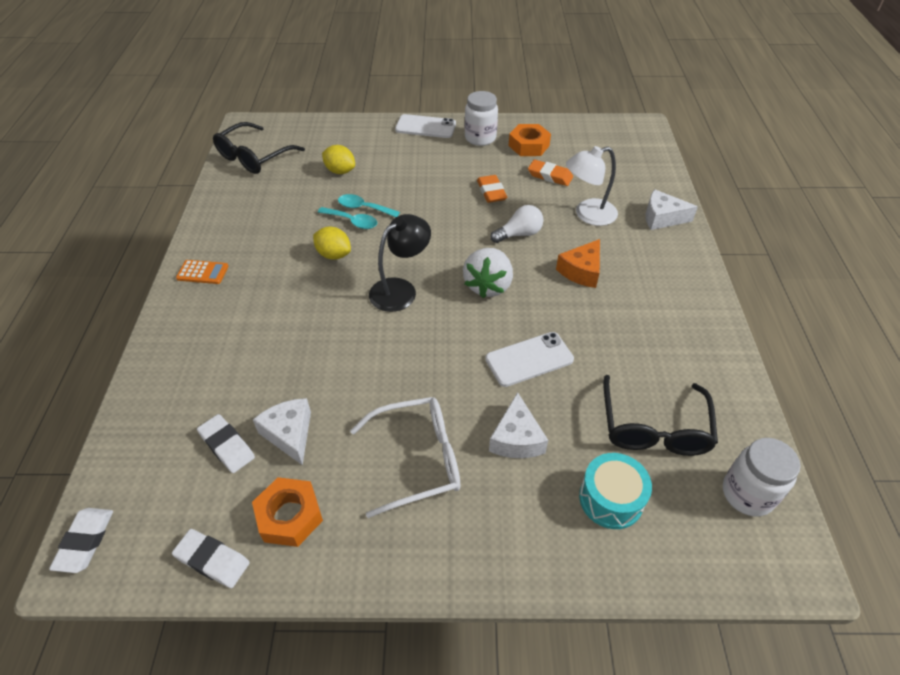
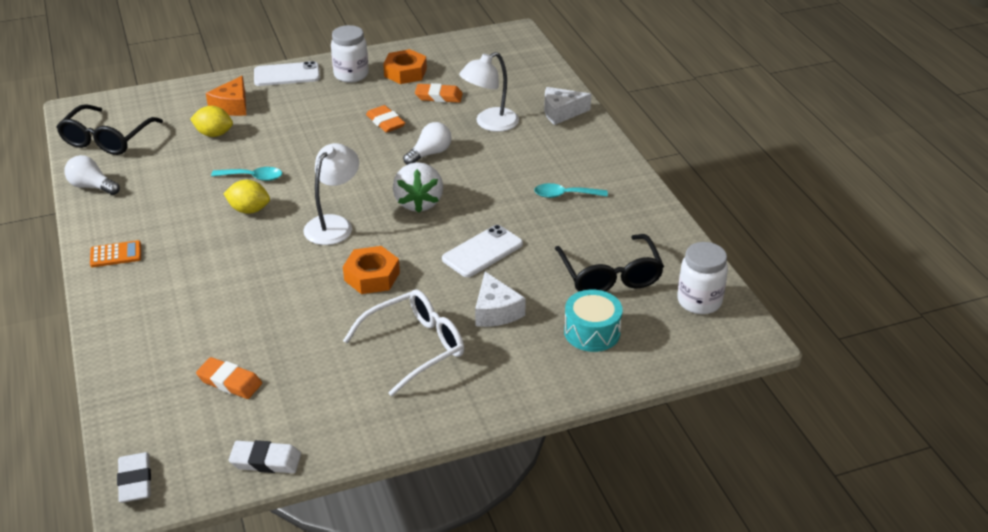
camera: 20 degrees left, 10 degrees down
(219, 199) = (92, 186): none -> white light bulb
(227, 446) = (230, 382): white eraser -> orange eraser
(289, 434) = (285, 359): white cheese -> none
(289, 516) = (319, 414): orange nut -> orange nut (372, 276)
(364, 208) = (259, 163): turquoise spoon -> turquoise spoon (565, 195)
(400, 289) = (334, 224): black lamp -> white lamp
(581, 271) = (502, 172): orange cheese -> orange cheese (232, 106)

